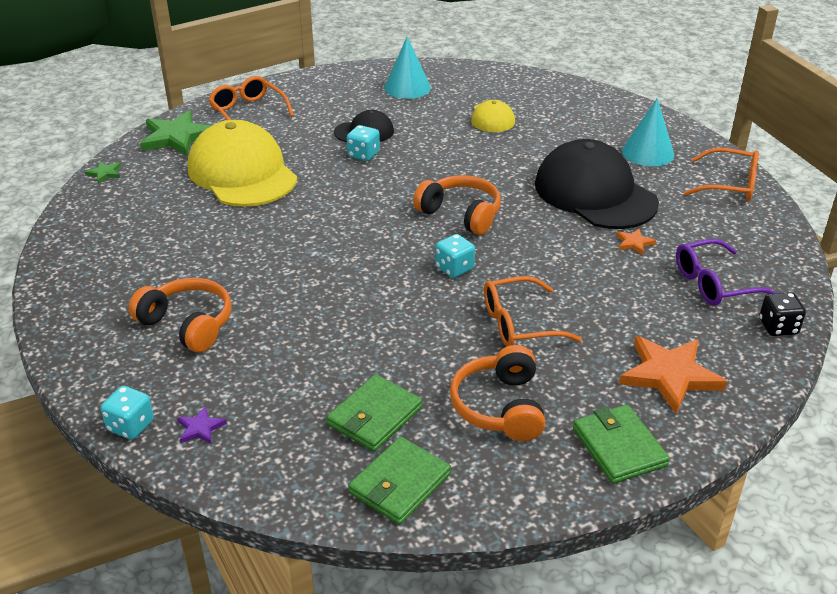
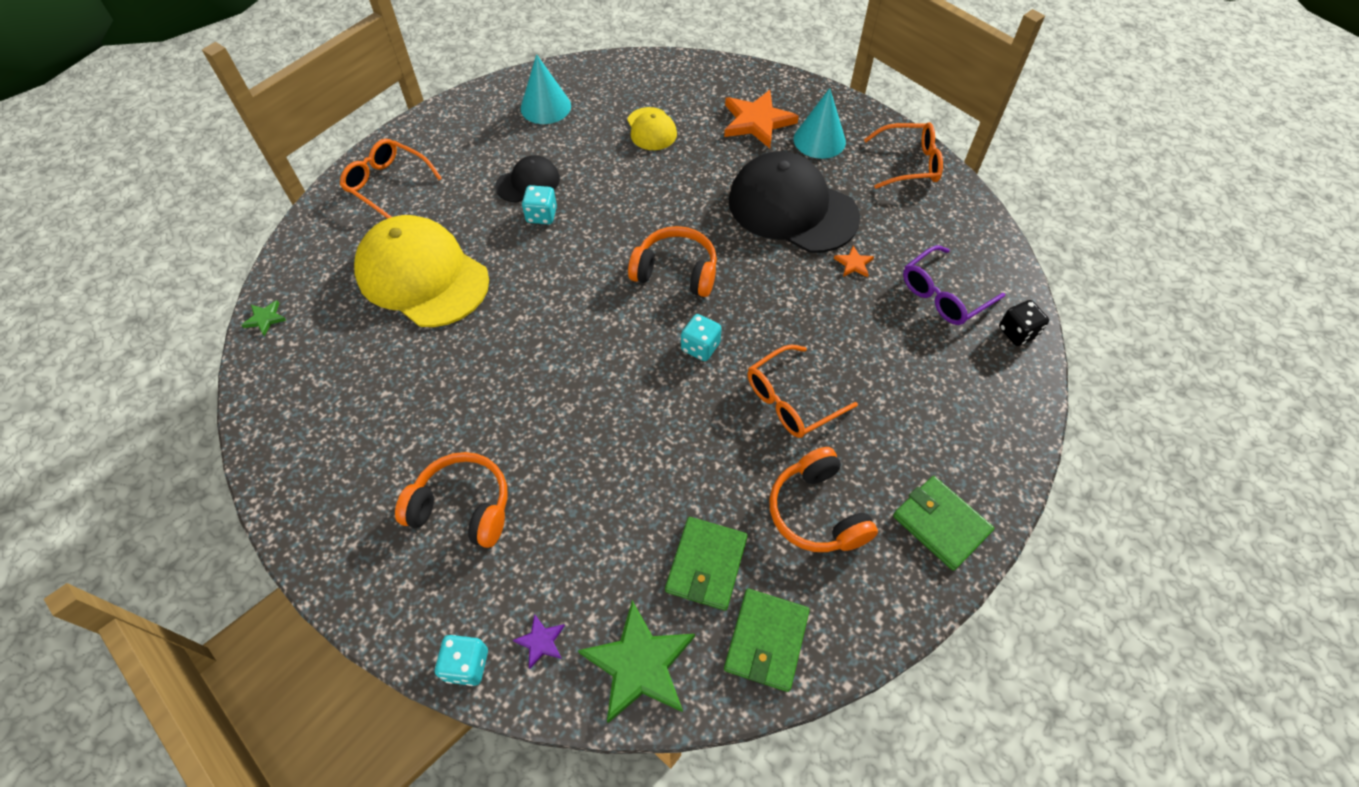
camera: 20 degrees left, 20 degrees up
(177, 137) = (324, 243): green star -> green star (639, 664)
(669, 375) = (950, 422): orange star -> orange star (757, 122)

